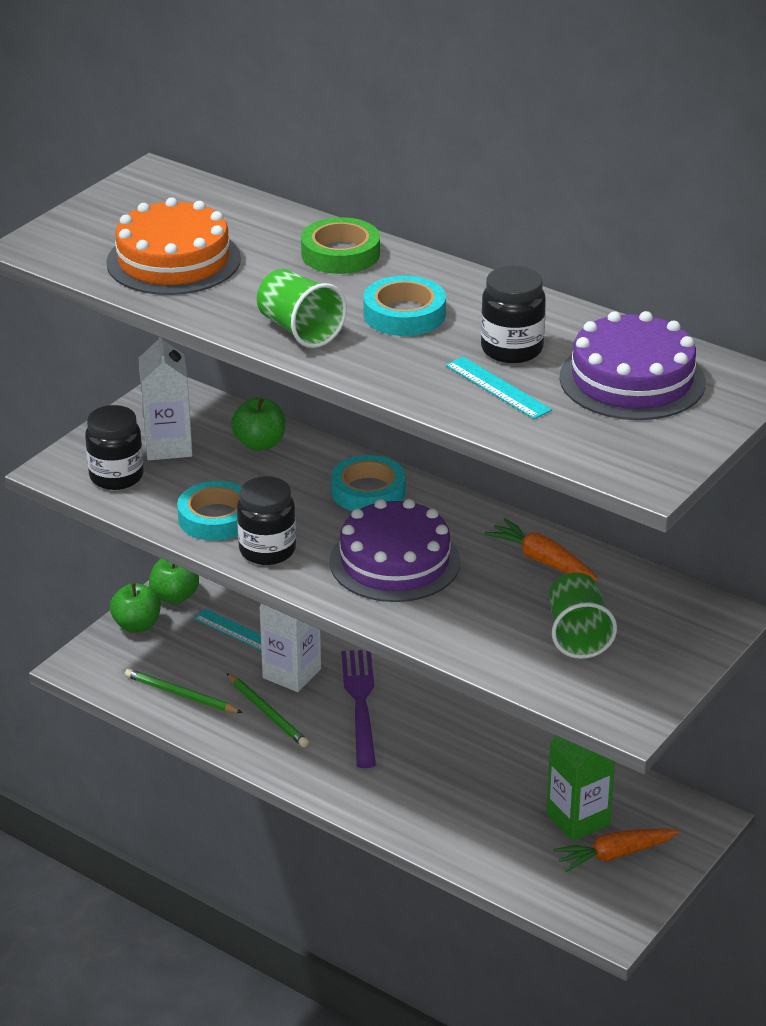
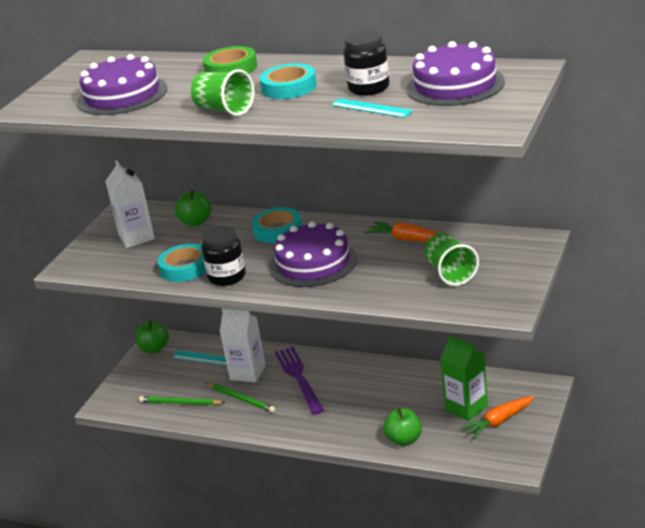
camera: 10 degrees left, 5 degrees down
(116, 476) = (109, 261): black jar -> none
(137, 625) = (136, 371): green apple -> green apple (404, 440)
(173, 261) = (122, 95): orange cake -> purple cake

